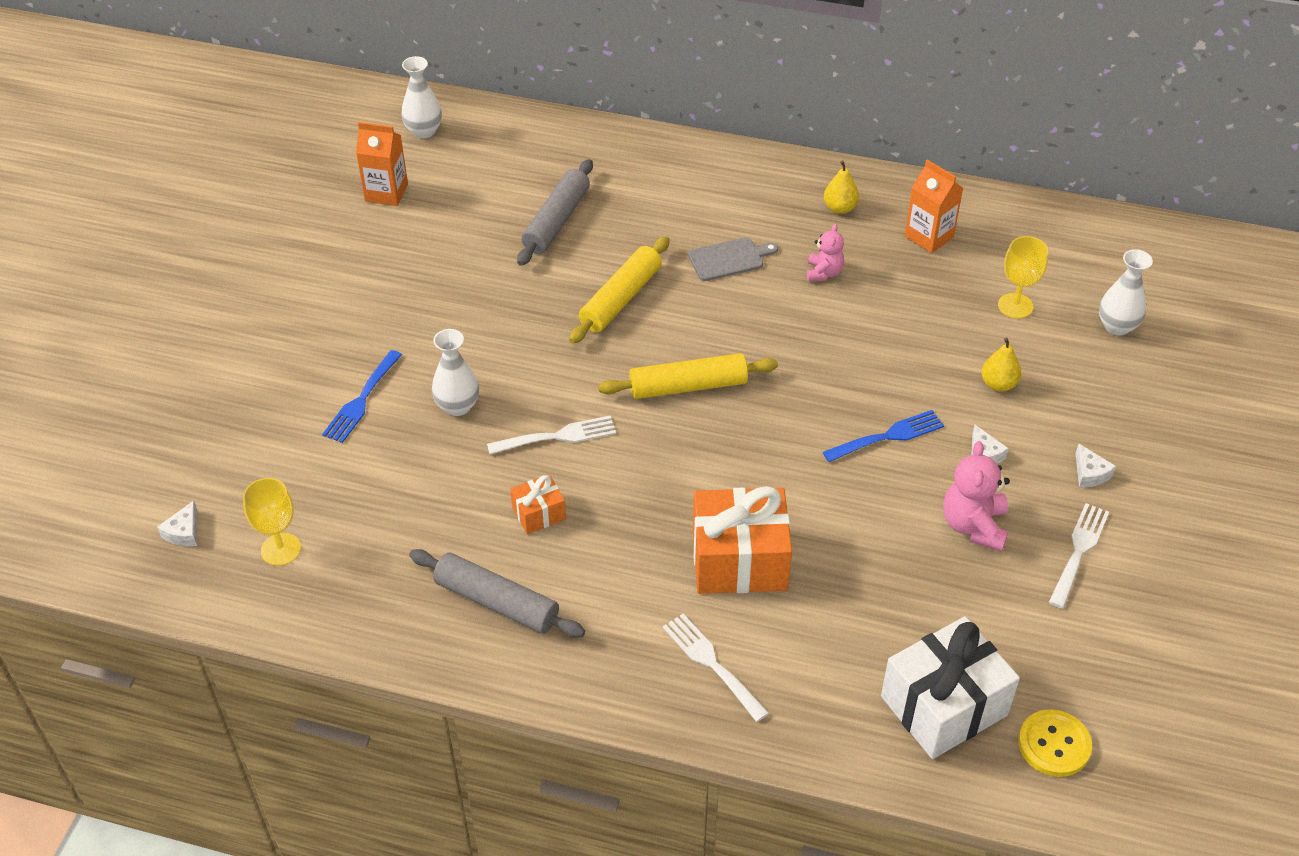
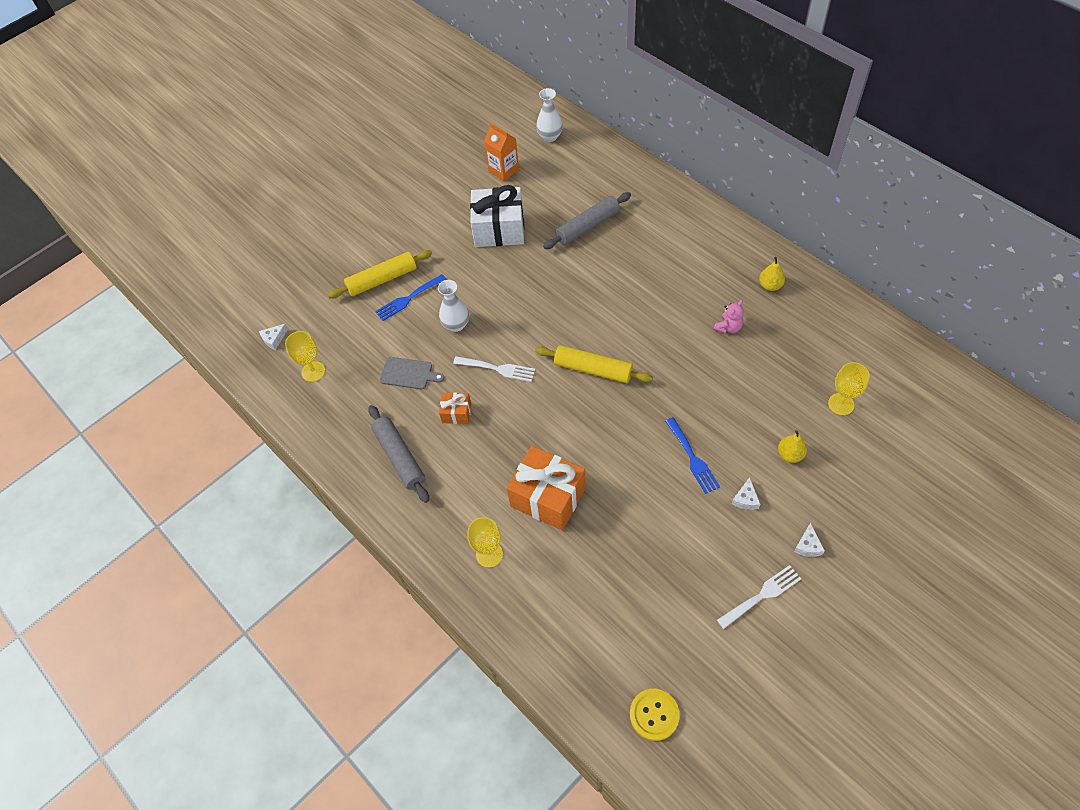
camera: 35 degrees right, 10 degrees up
(621, 299) = (591, 294): yellow rolling pin -> yellow rolling pin (382, 280)
(711, 663) = (489, 554): white fork -> yellow goblet
(729, 259) = (674, 293): grey cutting board -> grey cutting board (409, 374)
(888, 436) = (692, 458): blue fork -> blue fork turned 60 degrees clockwise
(929, 236) = (816, 330): orange carton -> none
(944, 706) = (604, 652): white gift -> white gift (499, 229)
(974, 526) = (705, 544): pink teddy bear -> none
(1117, 326) = (903, 449): white vase -> none

